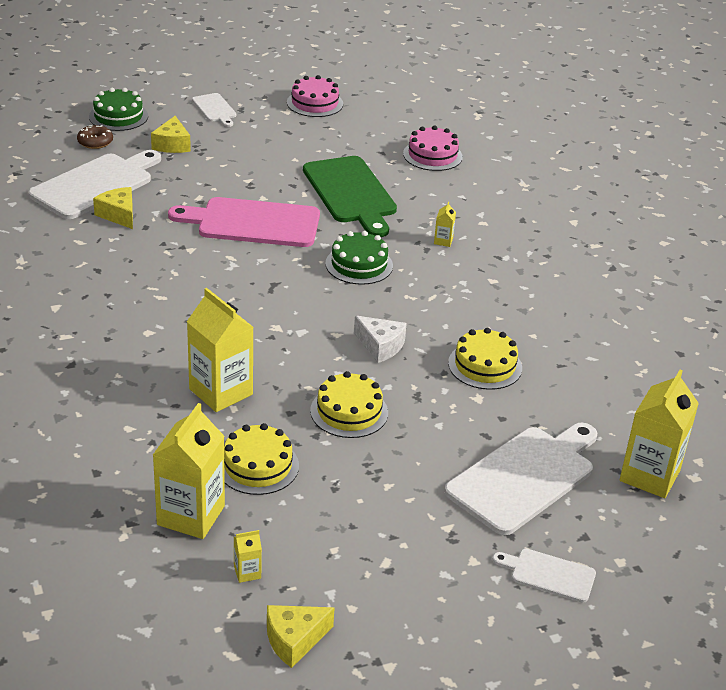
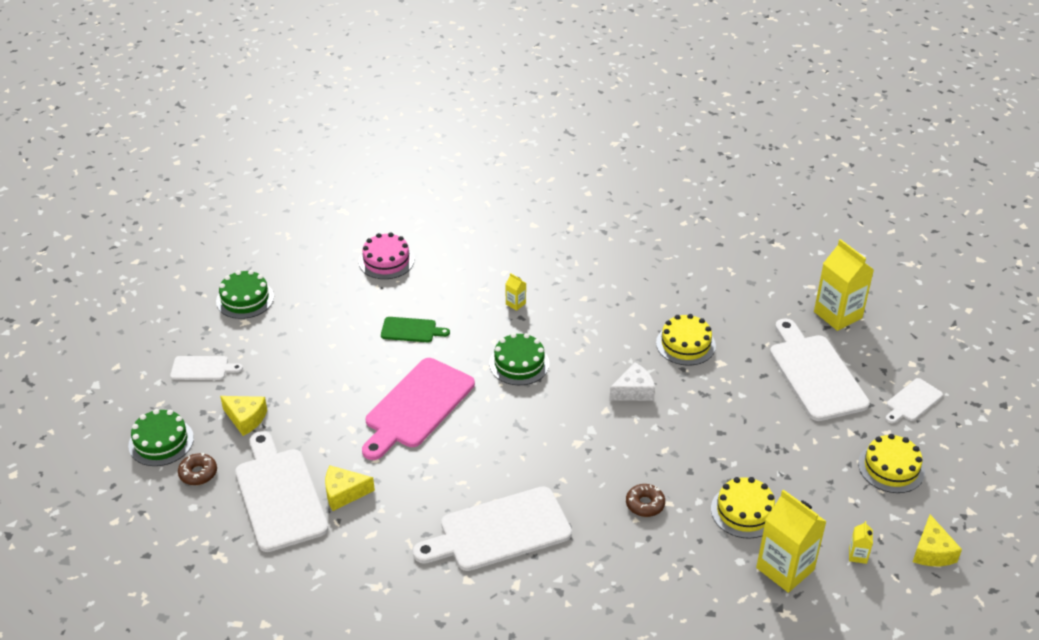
camera: 60 degrees left, 5 degrees up
(126, 309) = (499, 531): none -> white cutting board
(221, 392) = (645, 504): yellow carton -> brown donut
(315, 103) = (245, 299): pink cake -> green cake
(349, 411) = (704, 437): yellow cake -> yellow cake (891, 468)
(351, 193) = (411, 330): green cutting board -> green cutting board, size x0.50

